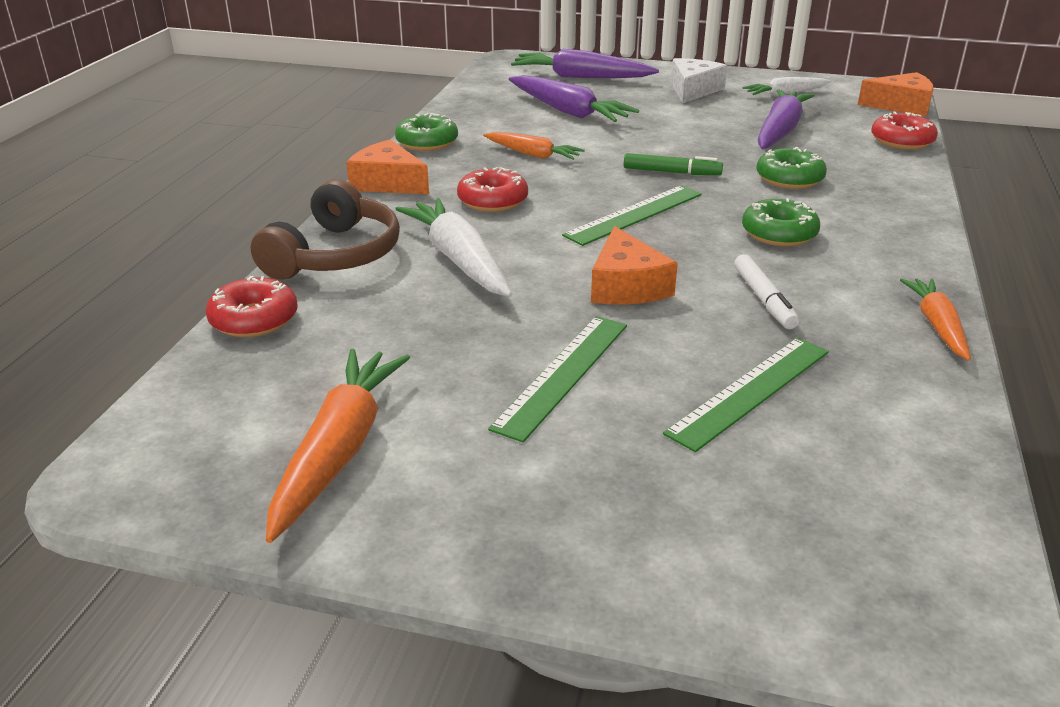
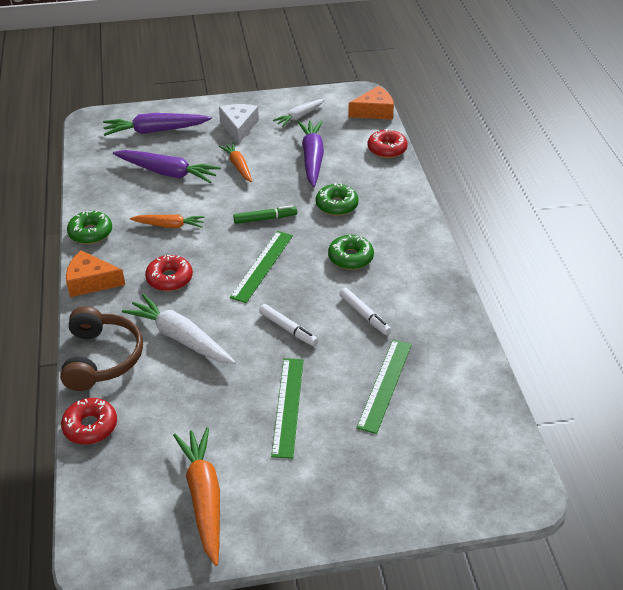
camera: 25 degrees left, 10 degrees up
(626, 286) = (287, 328): orange cheese -> white marker
(937, 325) = (455, 307): orange carrot -> orange carrot (238, 166)

